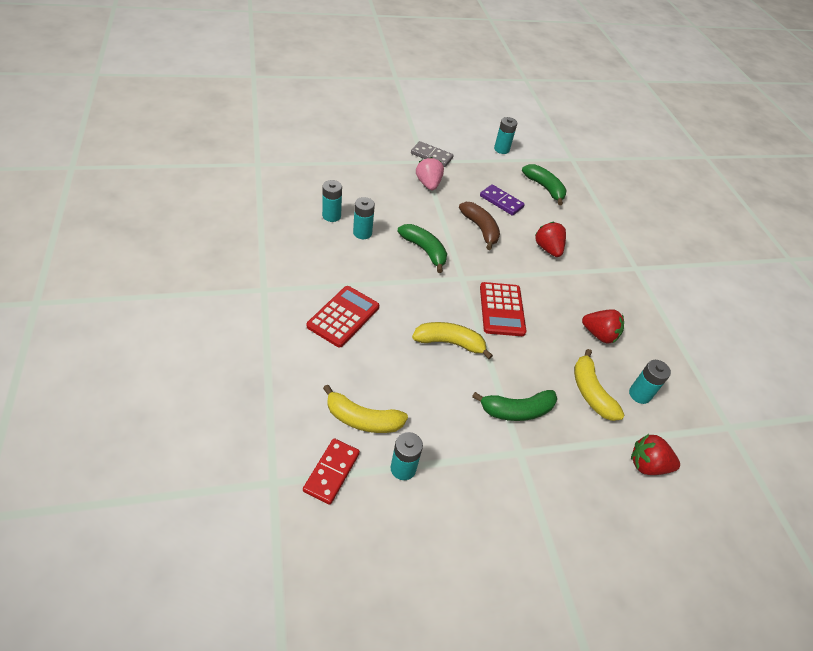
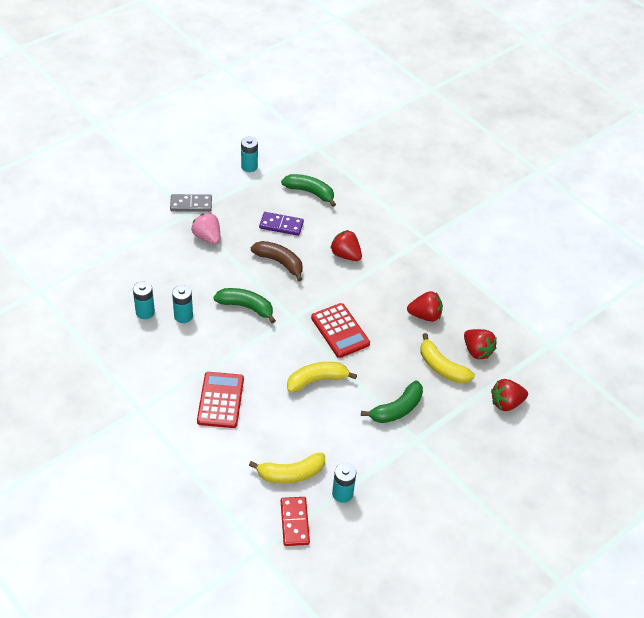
camera: 25 degrees left, 0 degrees up
(639, 394) = (477, 351): turquoise battery -> red strawberry

